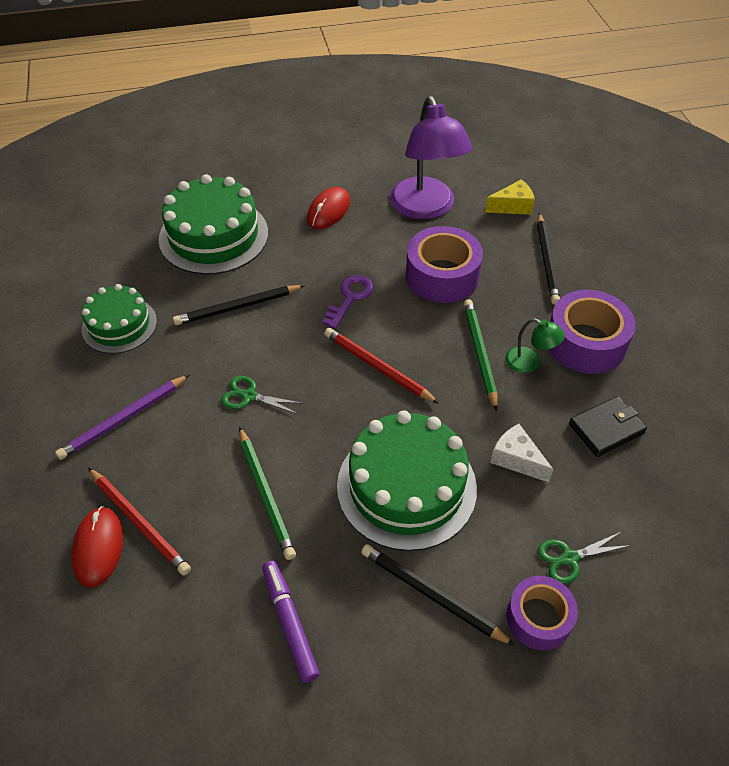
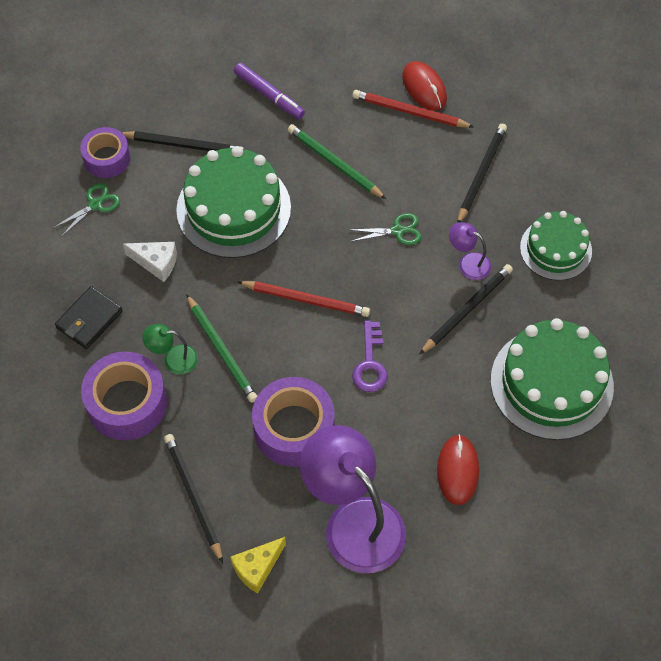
camera: 155 degrees right, 10 degrees up
(124, 419) = (481, 174): purple pencil -> black pencil
(206, 343) = (468, 263): none -> purple lamp

